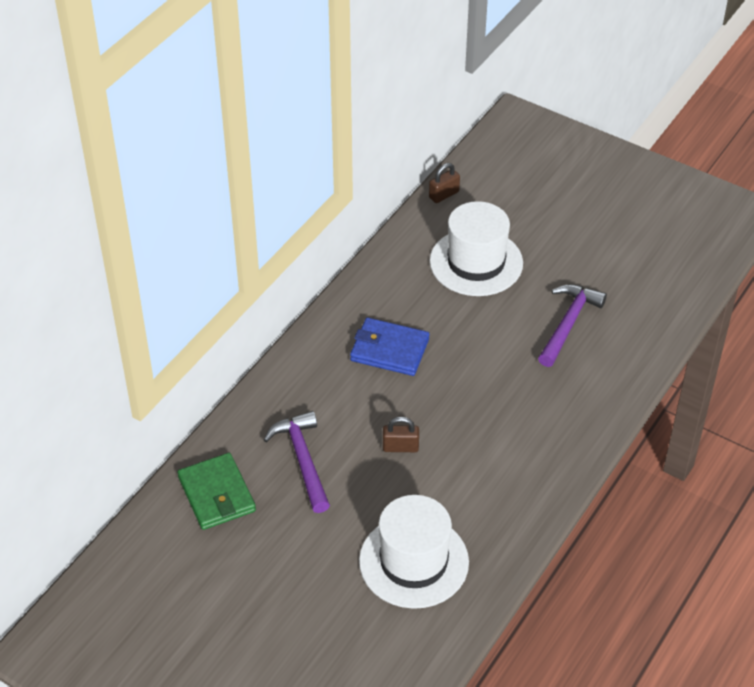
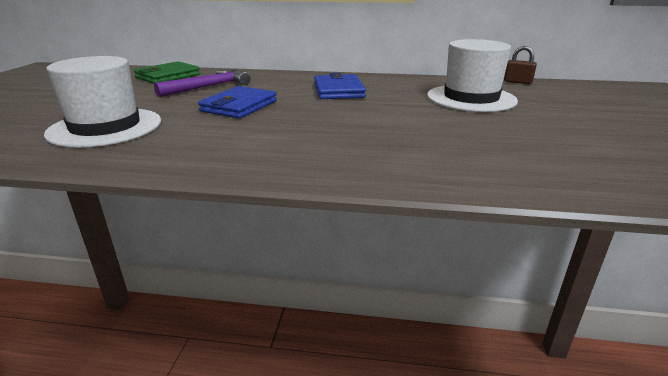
camera: 65 degrees right, 20 degrees down
(400, 447) = (239, 106): brown padlock -> blue wallet
(568, 324) = (462, 137): purple hammer -> none

